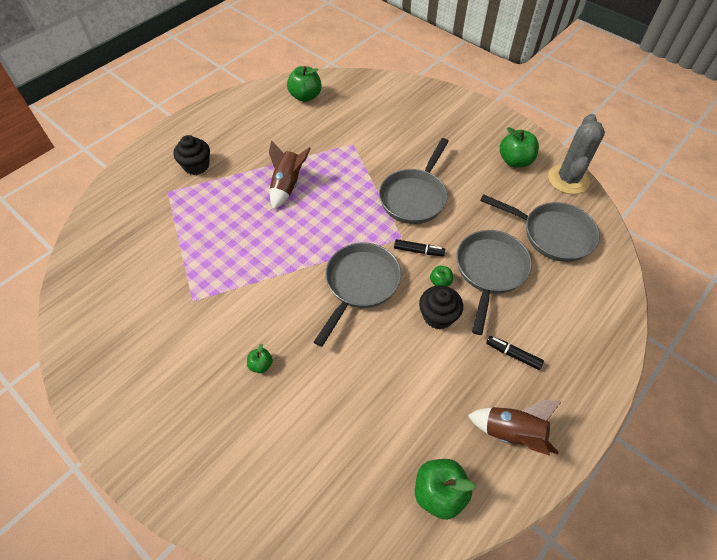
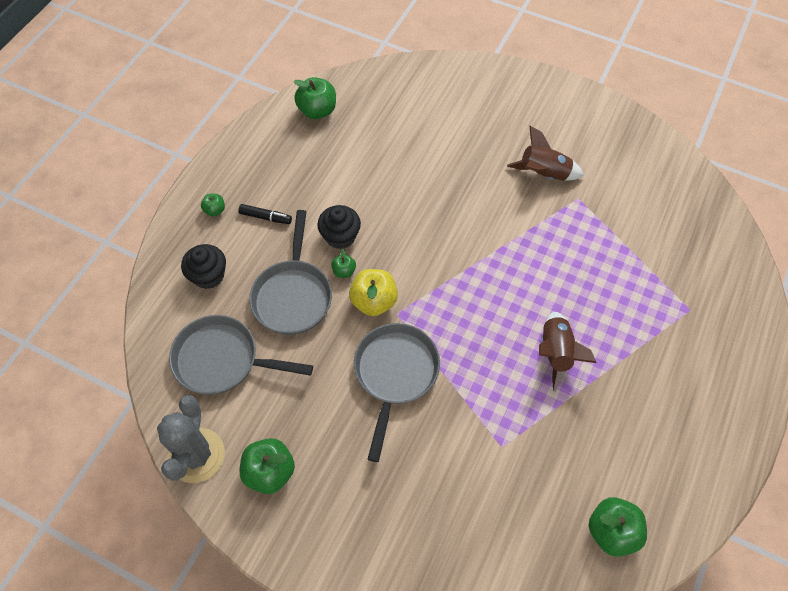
camera: 165 degrees right, 5 degrees up
(196, 166) = (682, 355): black cupcake -> black cupcake (208, 275)
(261, 365) = (486, 160): green apple -> green apple (215, 210)
(360, 285) = (425, 249): grey pan -> none
(418, 251) = (374, 301): black marker -> yellow apple
(512, 433) = (264, 158): brown rocket -> brown rocket (543, 174)

